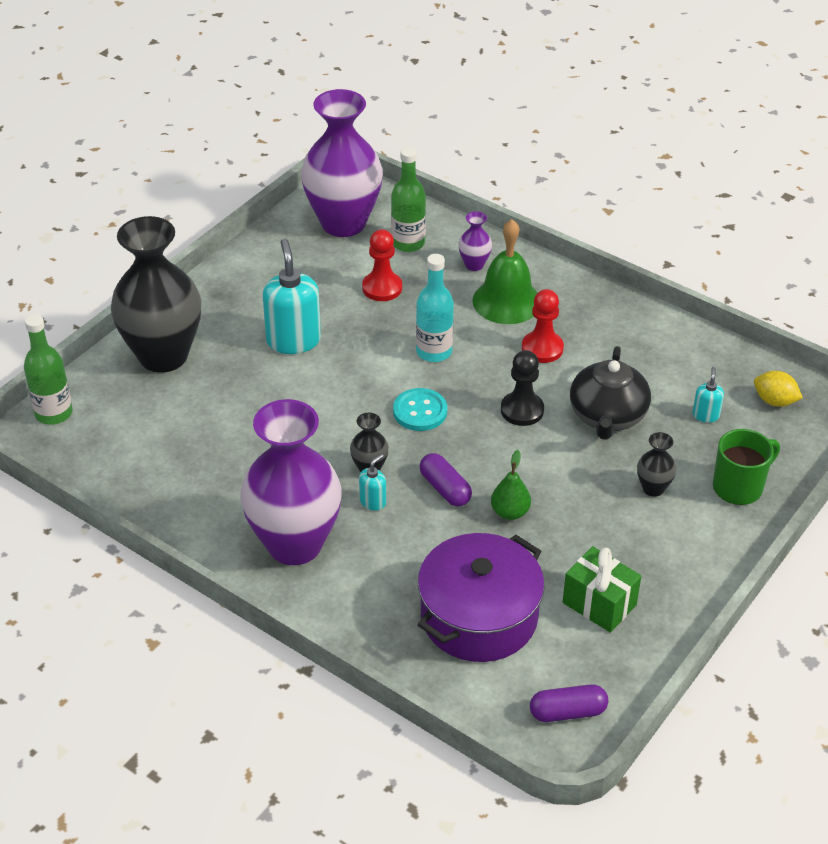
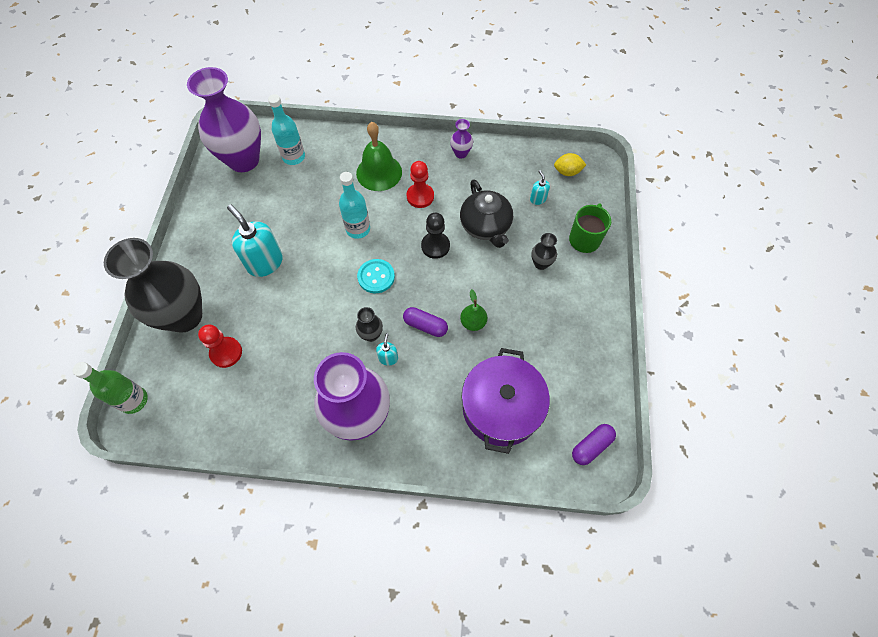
camera: 30 degrees left, 20 degrees up
(382, 288) = (297, 197): red pawn -> red pawn (226, 353)
(408, 243) = (294, 157): green bottle -> turquoise bottle
(474, 265) = (344, 155): purple vase -> purple vase (461, 153)
(599, 604) = (561, 360): green gift -> none

